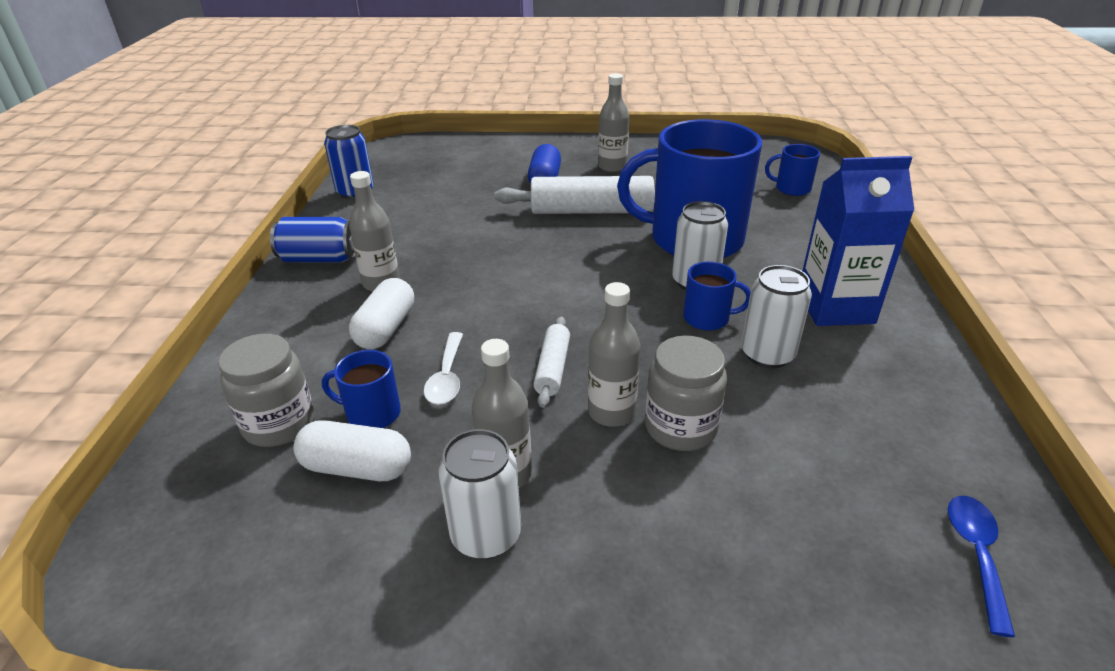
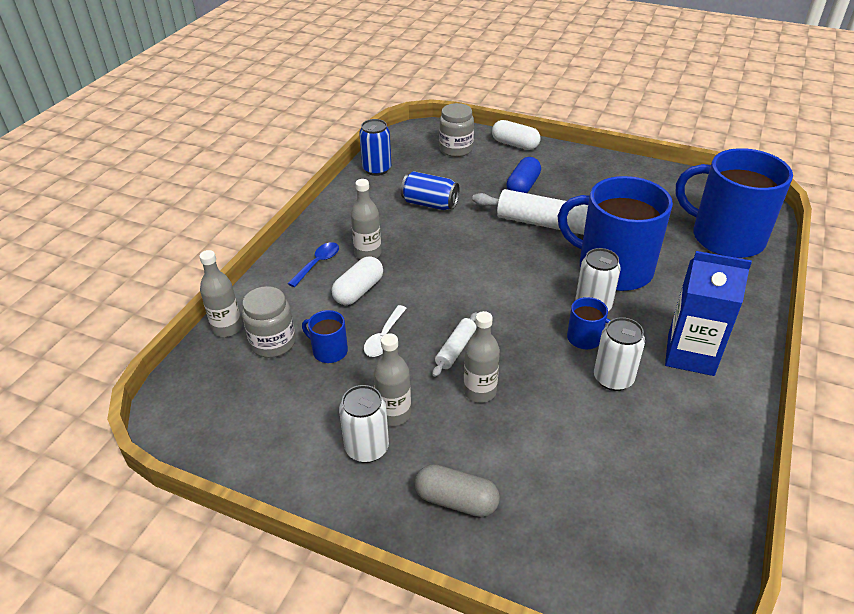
camera: 20 degrees right, 5 degrees up
(319, 259) = (334, 223): blue can -> blue can (430, 204)
(357, 467) = (308, 384): white capsule -> white capsule (515, 144)
(612, 167) = (583, 184): grey bottle -> grey bottle (227, 328)
(656, 572) = (456, 501): none -> grey capsule
(680, 427) = (520, 415): grey jar -> grey jar (456, 149)
(792, 188) = (725, 237): blue mug -> blue mug, size x2.36
(976, 555) = (668, 555): blue spoon -> blue spoon (317, 263)

